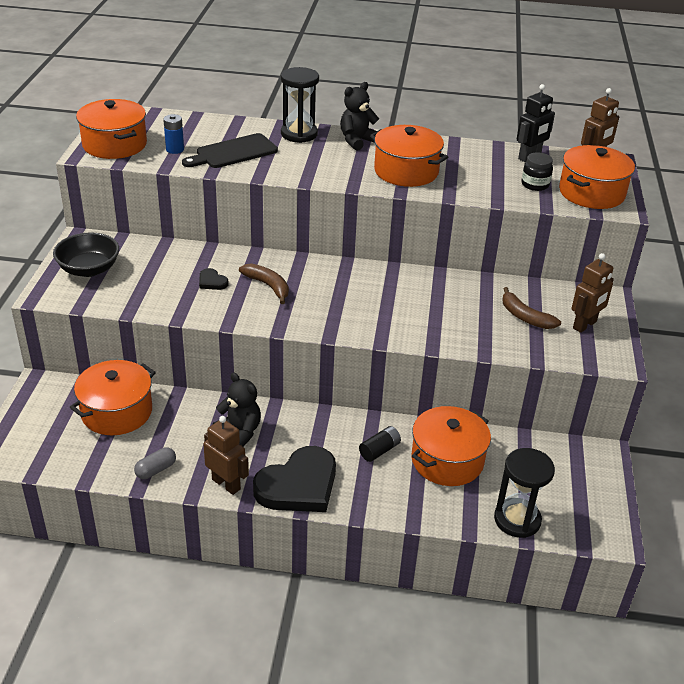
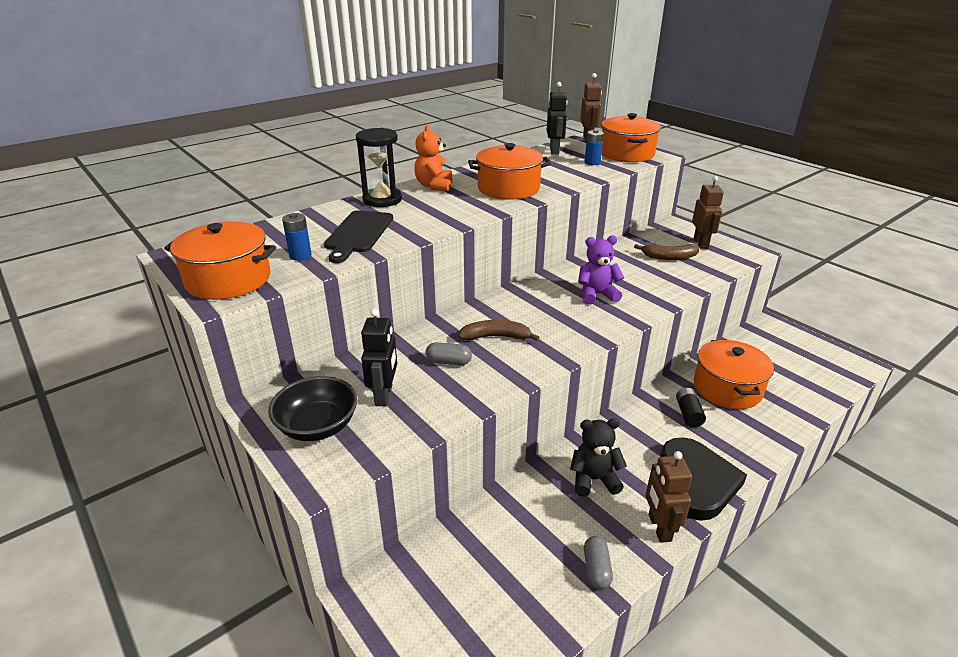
camera: 45 degrees left, 5 degrees down
(117, 412) = (478, 551): orange pot -> none
(145, 276) = (384, 395): none -> black robot
(212, 281) = (448, 362): black heart -> grey capsule
(226, 484) = (659, 528): brown robot -> brown robot turned 90 degrees counterclockwise
(357, 141) = (434, 186): black teddy bear -> orange teddy bear
(395, 305) = (596, 295): none -> purple teddy bear
(517, 520) = (817, 393): black hourglass -> none
(535, 184) = (592, 162): black jar -> blue battery

